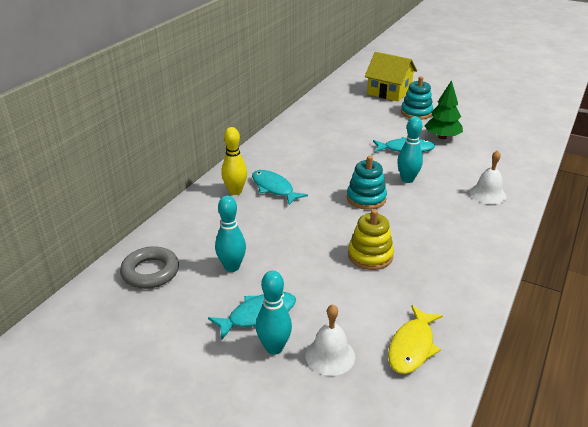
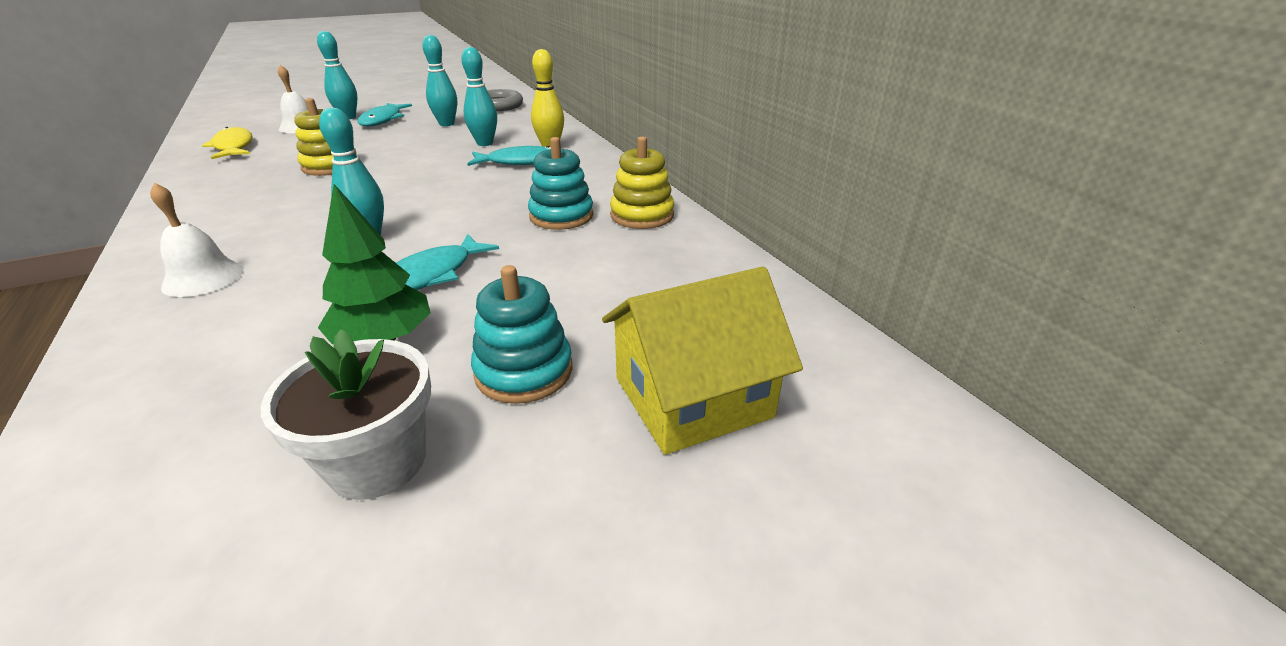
camera: 125 degrees right, 0 degrees up
(257, 220) = (485, 143): none -> turquoise bowling pin
(298, 130) = (642, 215): none -> yellow stacking toy
(366, 198) = (400, 196): turquoise stacking toy -> turquoise stacking toy (561, 216)
(467, 115) = (378, 461): none -> white flower pot

